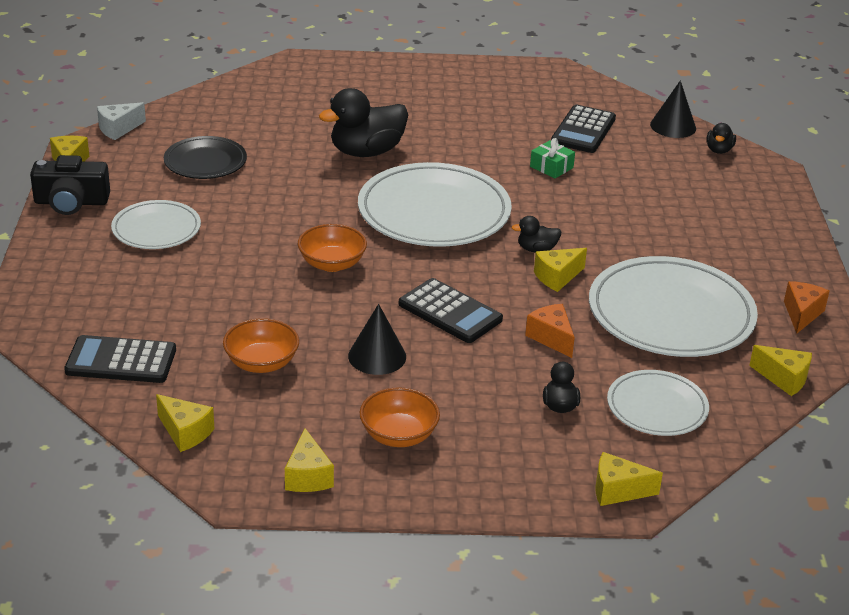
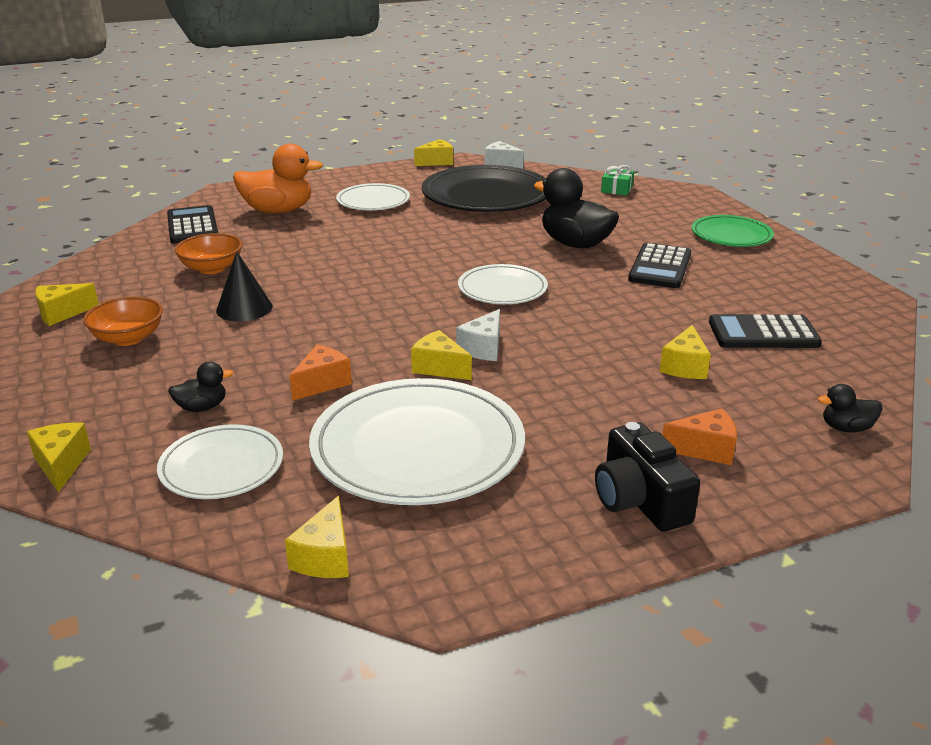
camera: 70 degrees right, 5 degrees down
(71, 202) = (386, 173): black camera -> black camera (639, 500)
(127, 294) = (278, 211): none -> orange duck
(185, 432) = (109, 262): yellow cheese -> yellow cheese (684, 366)
(205, 162) = (486, 196): black plate -> black plate, size x1.79
(332, 264) = (376, 265): orange bowl -> none
(406, 80) = (731, 235): none -> green plate
(434, 212) = (502, 289): white plate -> white plate, size x0.56
(450, 312) = (335, 326): black calculator -> black calculator (660, 267)
(536, 249) = (483, 348): black duck -> white cheese
(551, 167) = (658, 329): green gift -> green gift (617, 189)
(673, 126) = (858, 386): black cone -> none
(802, 314) = (493, 554): orange cheese -> orange cheese (705, 449)

